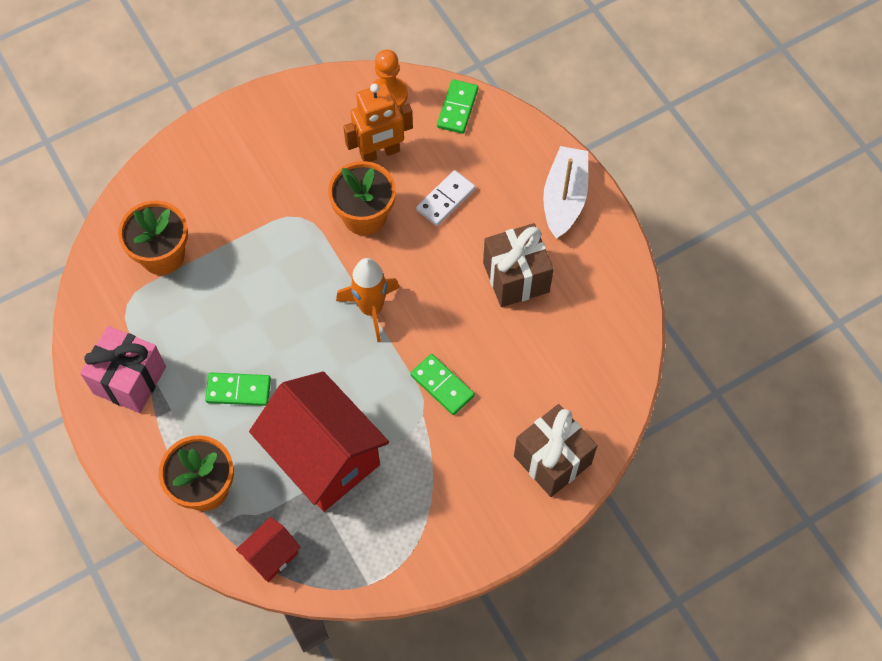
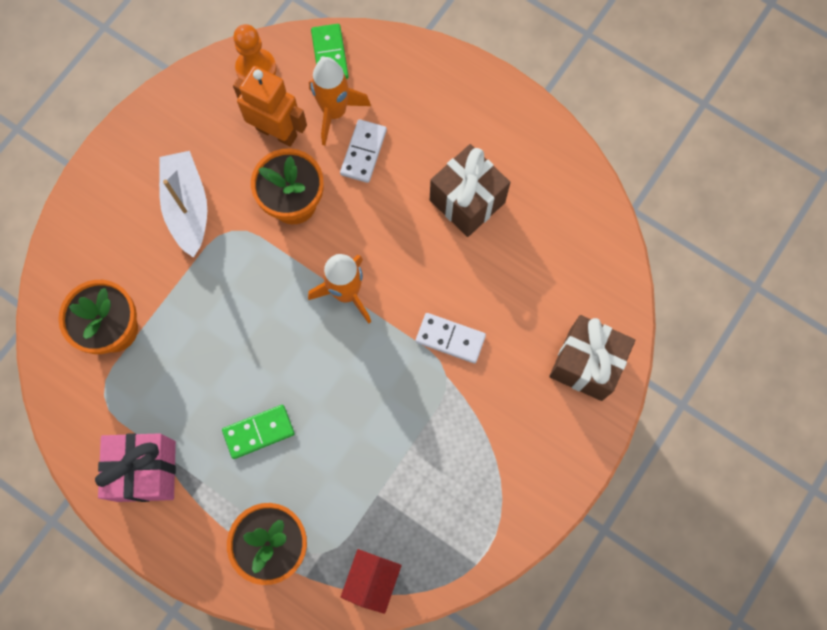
camera: 25 degrees left, 10 degrees up
(324, 457) = (373, 460): red house -> none
(379, 153) = (277, 132): orange robot -> orange robot turned 105 degrees counterclockwise
(437, 157) = (335, 112): none -> orange rocket
(442, 385) = (450, 338): green domino -> white domino
(564, 198) = (474, 103): white boat -> white boat (187, 207)

